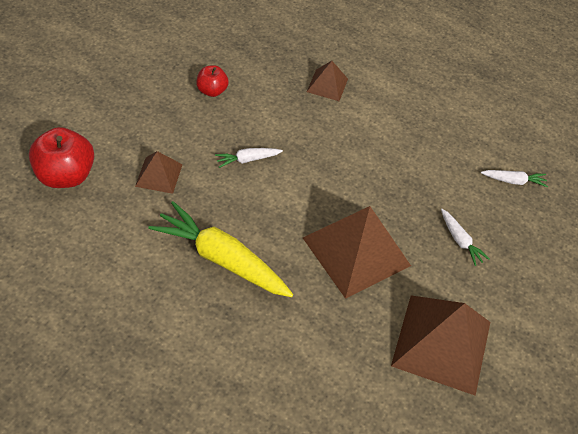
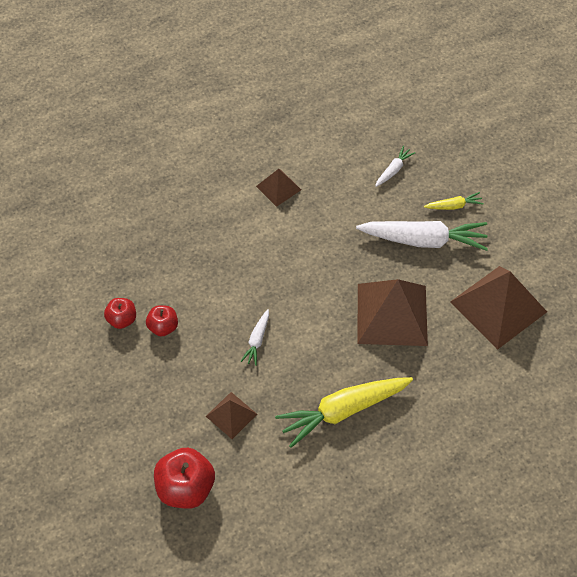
camera: 50 degrees left, 5 degrees up
(199, 62) = (122, 319): none -> red apple
(327, 85) = (215, 236): brown pyramid -> brown pyramid (278, 188)
(460, 240) = (423, 240): white carrot -> white carrot, size x2.14
(521, 249) = (453, 206): none -> yellow carrot

